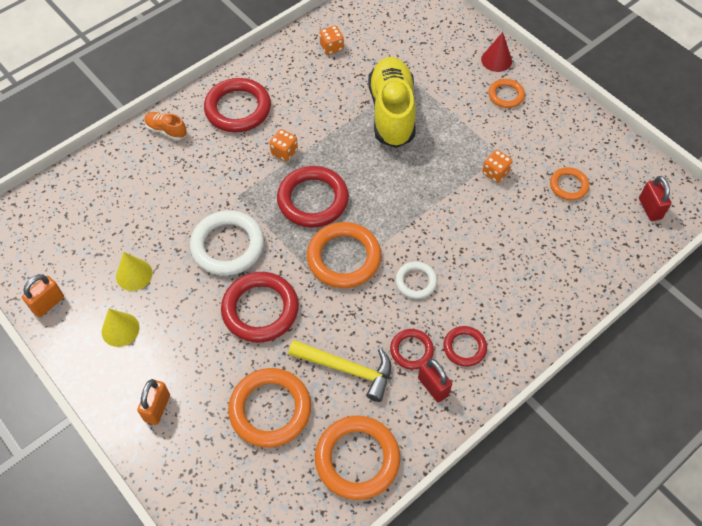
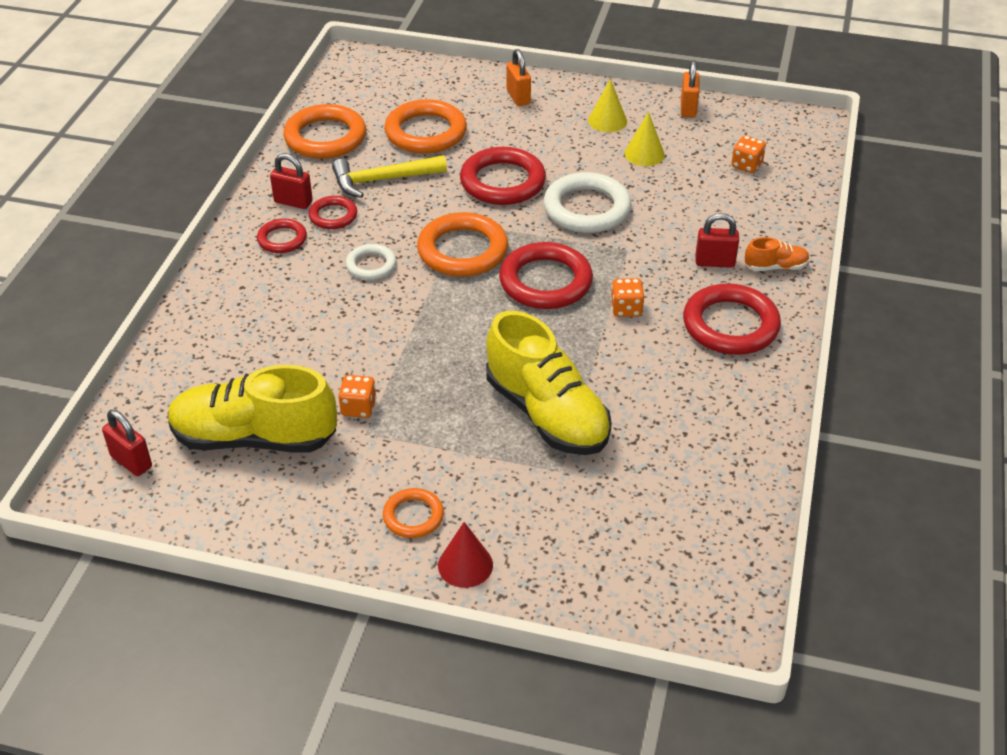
camera: 145 degrees right, 15 degrees down
(197, 154) = (714, 262): none -> red padlock
(331, 47) = (709, 457): orange dice -> orange dice (746, 165)
(568, 185) = (254, 438): orange ring -> yellow shoe

